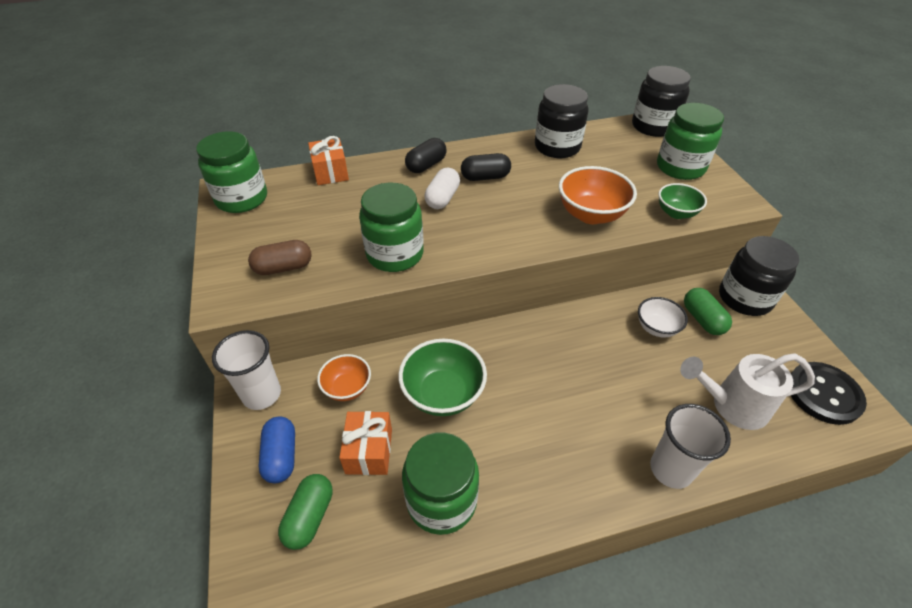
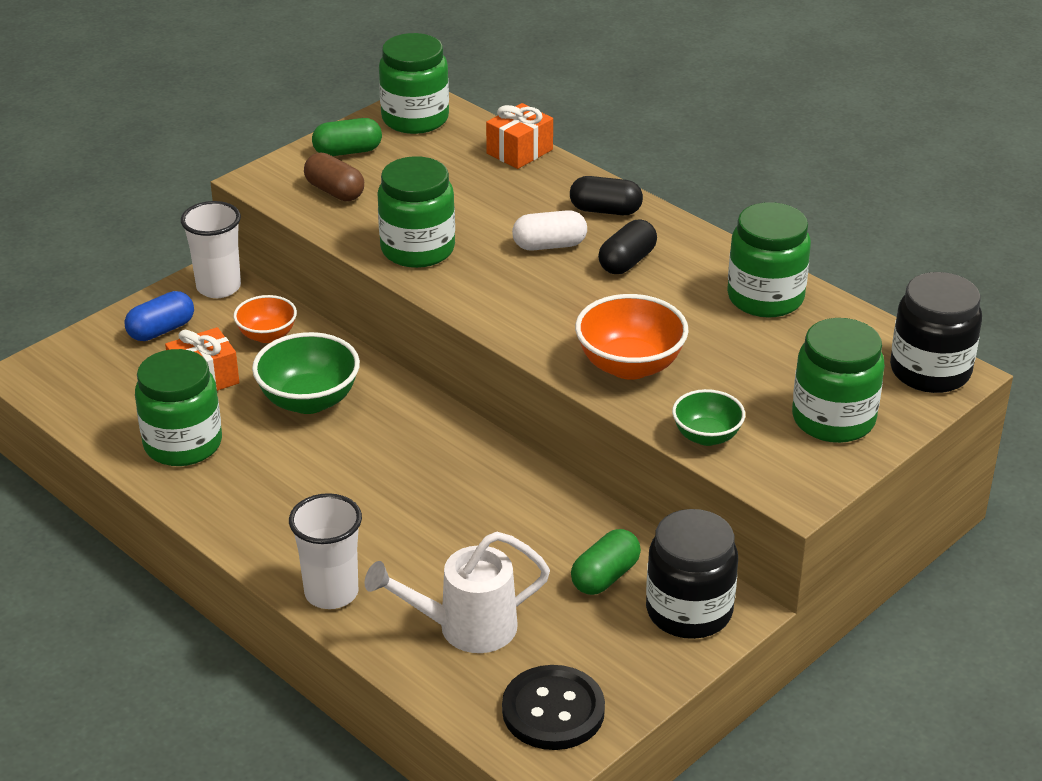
camera: 60 degrees right, 10 degrees down
(309, 517) = (114, 373): green capsule -> green capsule (347, 151)
(485, 177) = (627, 262): black capsule -> black capsule turned 75 degrees clockwise
(557, 147) = (765, 298): black jar -> green jar
(656, 328) = (552, 537): white bowl -> none
(732, 405) = (466, 628): white watering can -> white watering can turned 75 degrees counterclockwise

